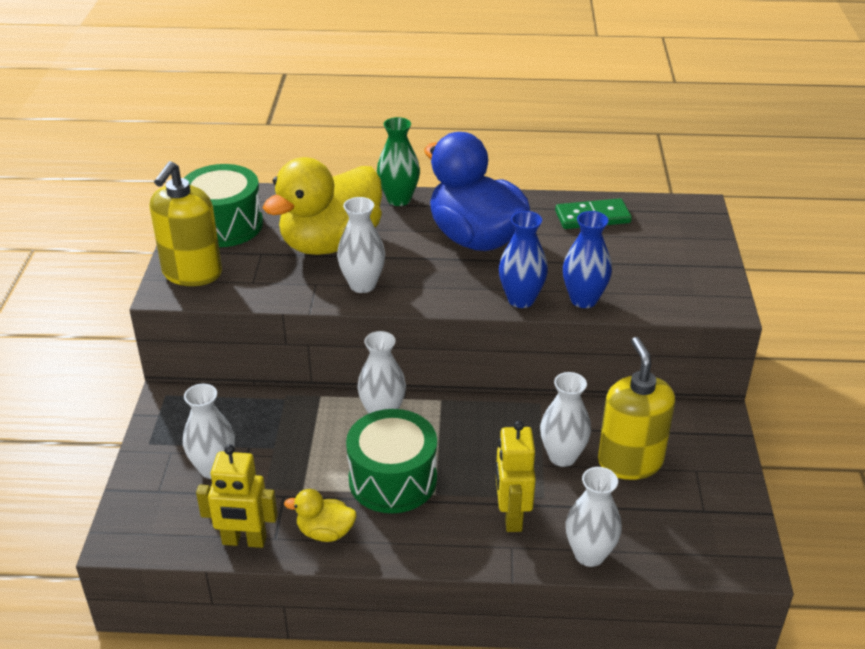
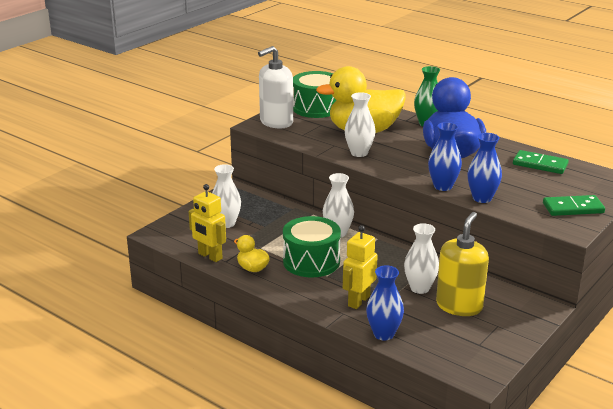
camera: 35 degrees right, 10 degrees down
(192, 273) = (276, 122): yellow soap dispenser -> white soap dispenser
(589, 554) = (383, 334): white vase -> blue vase
(692, 272) = (573, 208): none -> green domino

